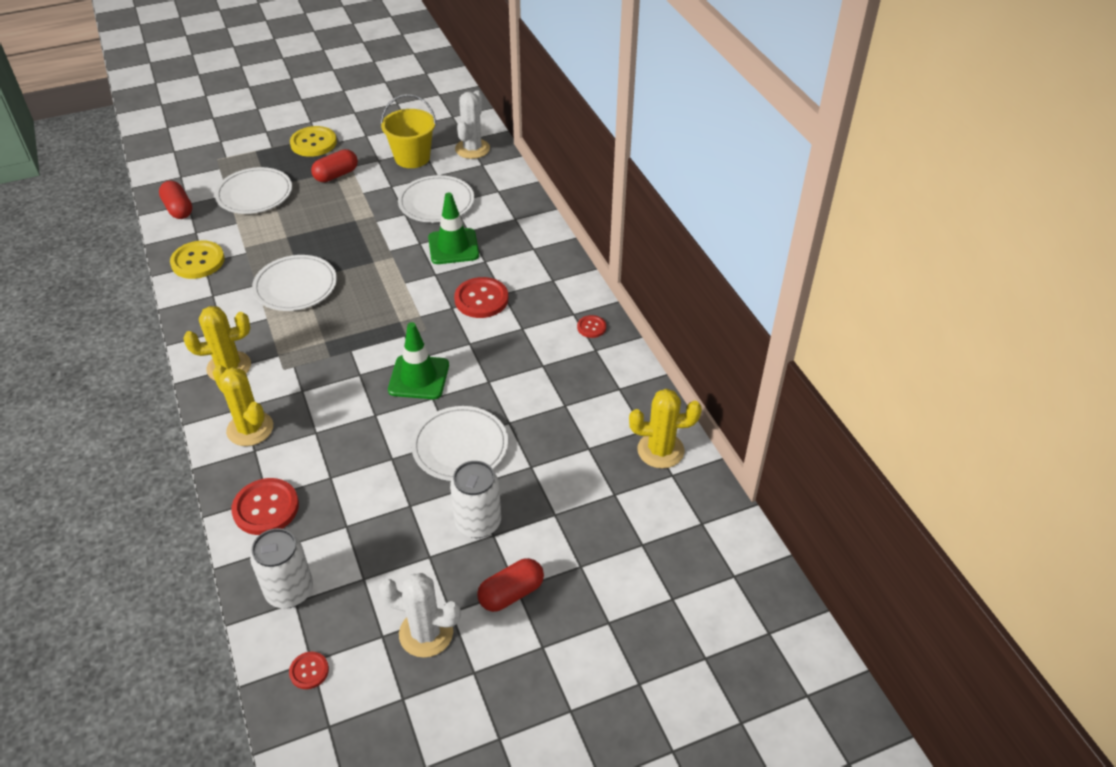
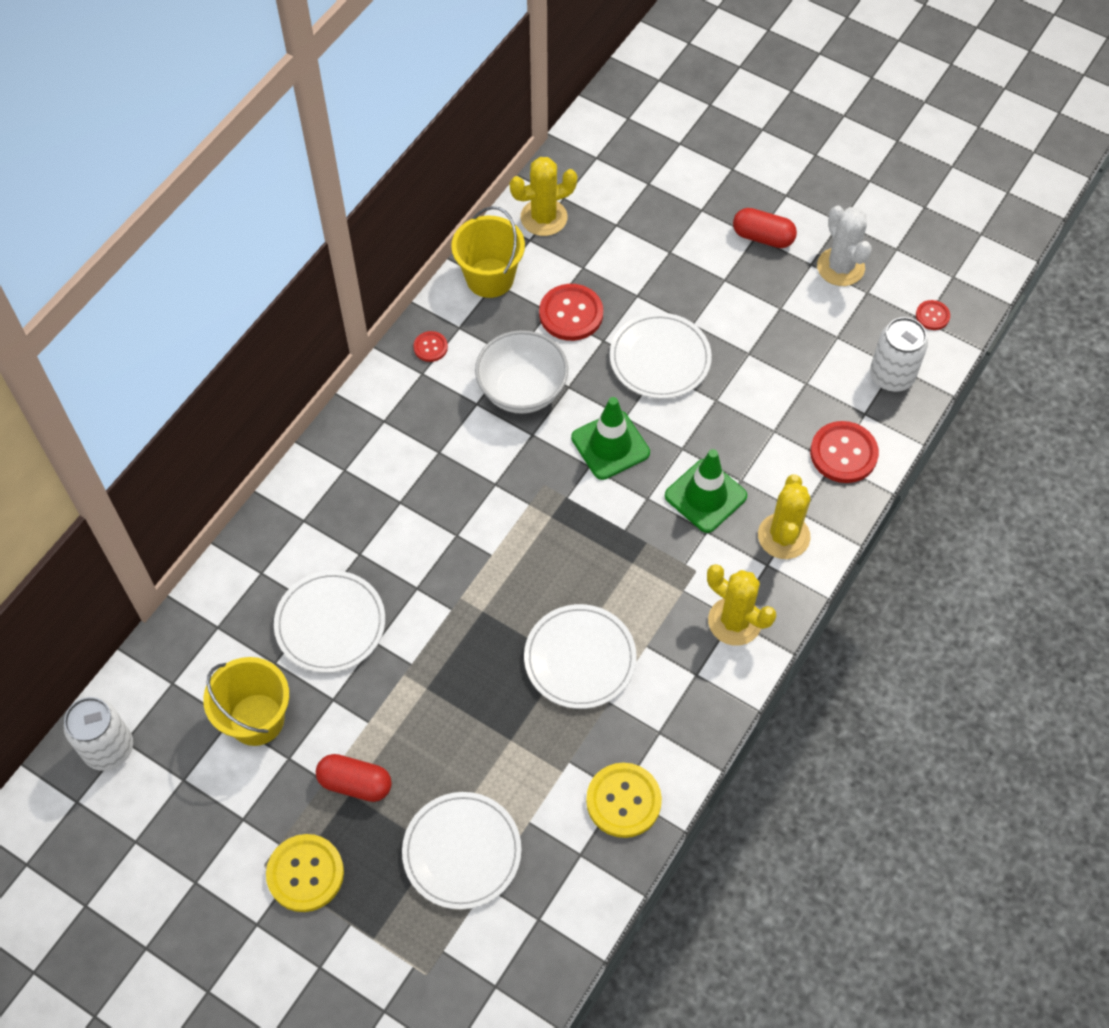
camera: 125 degrees left, 15 degrees up
(178, 209) = (557, 920): red capsule -> none
(453, 247) = (398, 548): green traffic cone -> green traffic cone (705, 496)
(472, 149) = (190, 661): white cactus -> none
(478, 523) = (722, 296): white can -> white can (109, 748)
(481, 299) = (462, 465): red button -> red button (571, 314)
(509, 355) = (522, 391): none -> white bowl
(626, 387) = (490, 278): none -> yellow bucket
(660, 450) = (544, 217): yellow cactus -> yellow cactus turned 75 degrees counterclockwise

